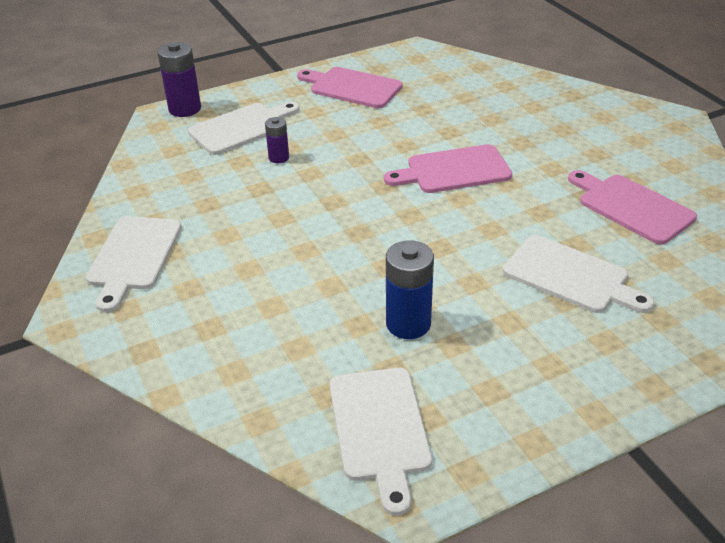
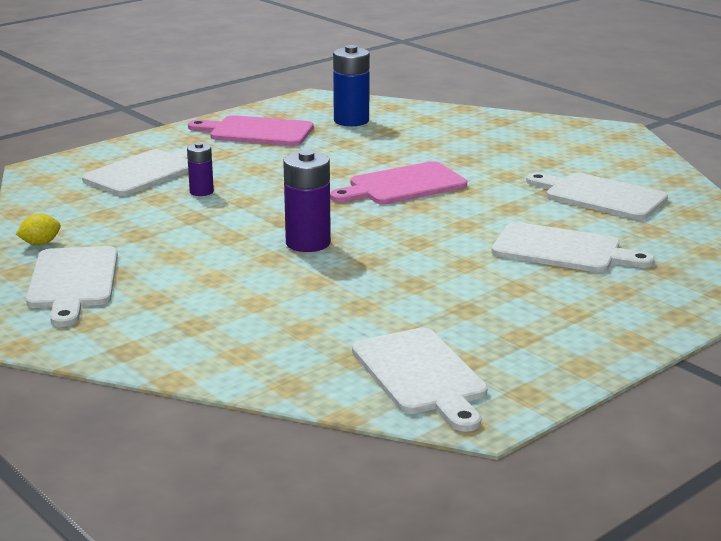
camera: 15 degrees left, 15 degrees down
(126, 206) = (40, 243): none -> yellow lemon
(185, 109) = (67, 162): purple battery -> purple battery (308, 243)
(408, 324) = (412, 299): blue battery -> blue battery (351, 121)
(631, 207) = (600, 196): pink cutting board -> white cutting board

